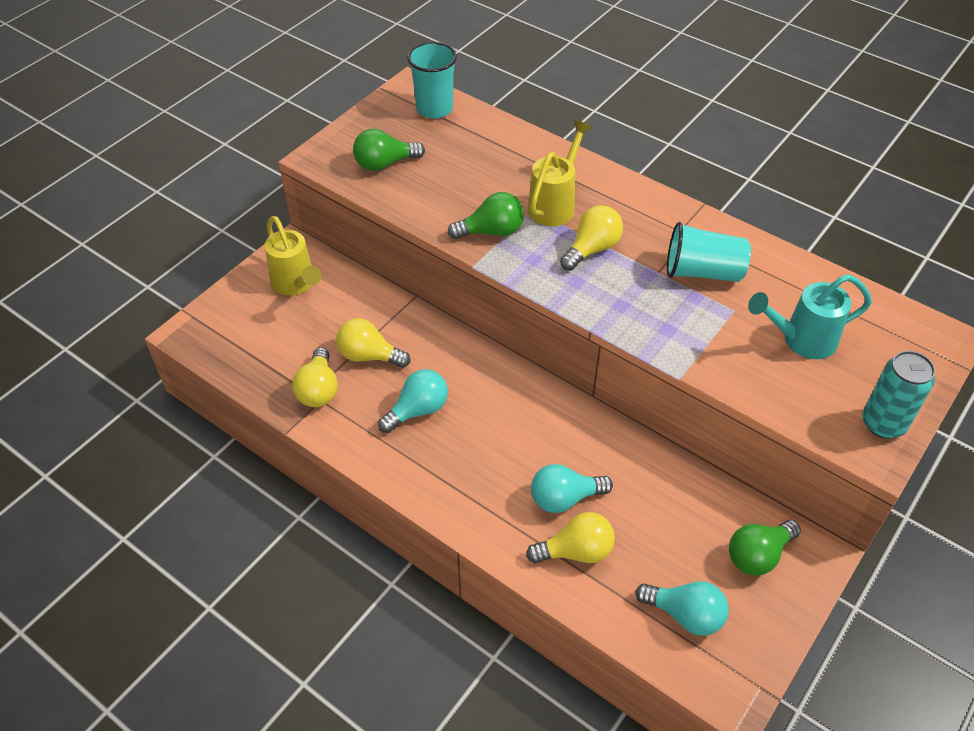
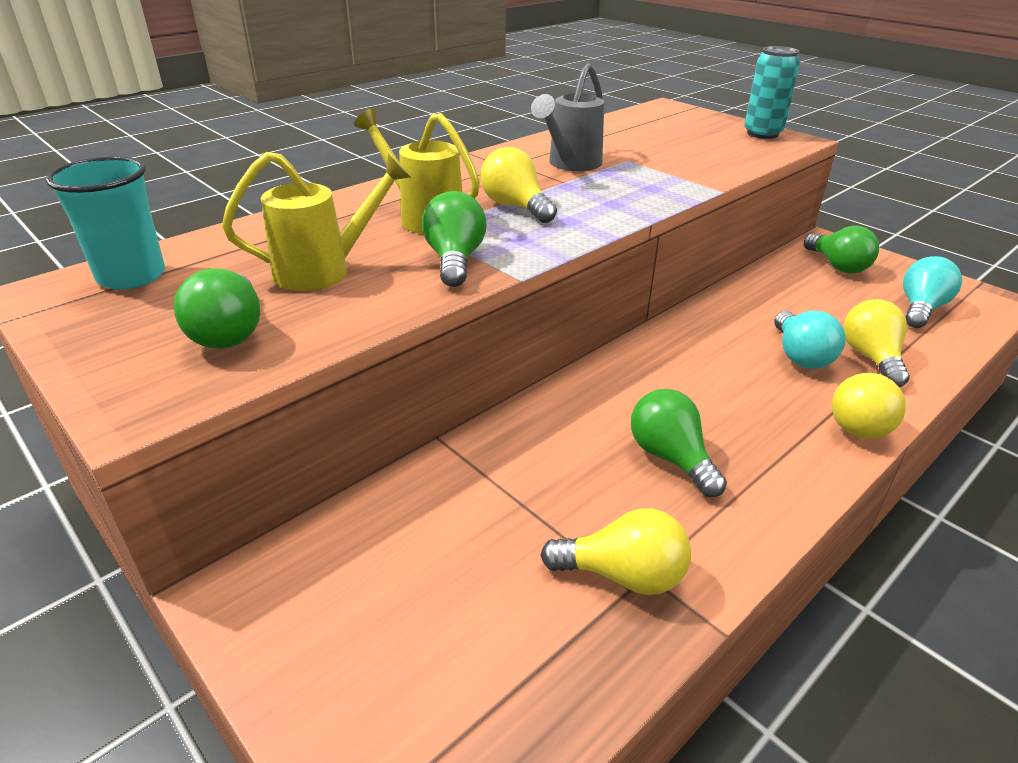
camera: 80 degrees left, 15 degrees down
(296, 284) = (341, 593): yellow watering can -> yellow watering can (325, 270)
(369, 356) = (554, 501): yellow light bulb -> yellow light bulb (860, 422)
(418, 410) = (670, 458): turquoise light bulb -> green light bulb
(703, 272) = (570, 164): turquoise cup -> grey watering can
(801, 340) = (668, 144): turquoise watering can -> none

